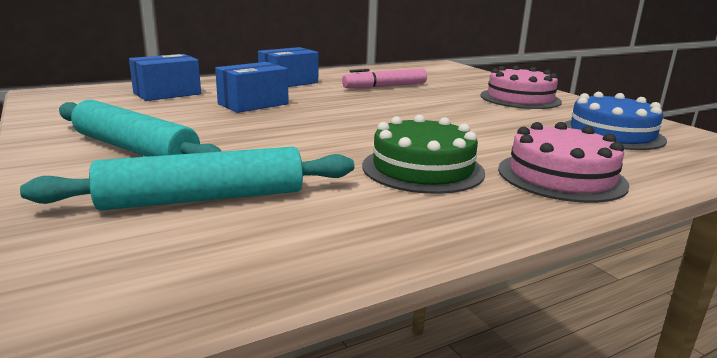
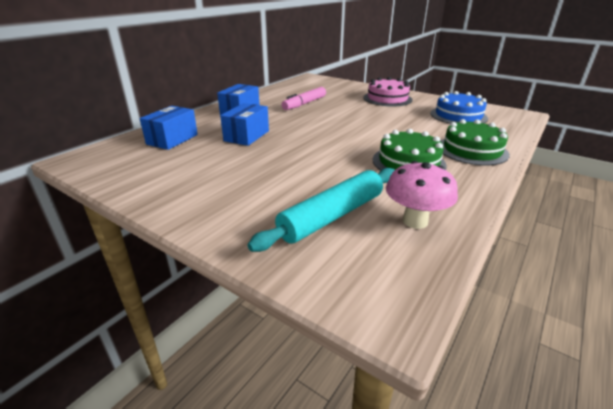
camera: 25 degrees left, 10 degrees up
(135, 149) = (232, 192): turquoise rolling pin -> none
(305, 233) = (415, 221): none -> pink mushroom
(561, 176) = (472, 150): pink cake -> green cake

